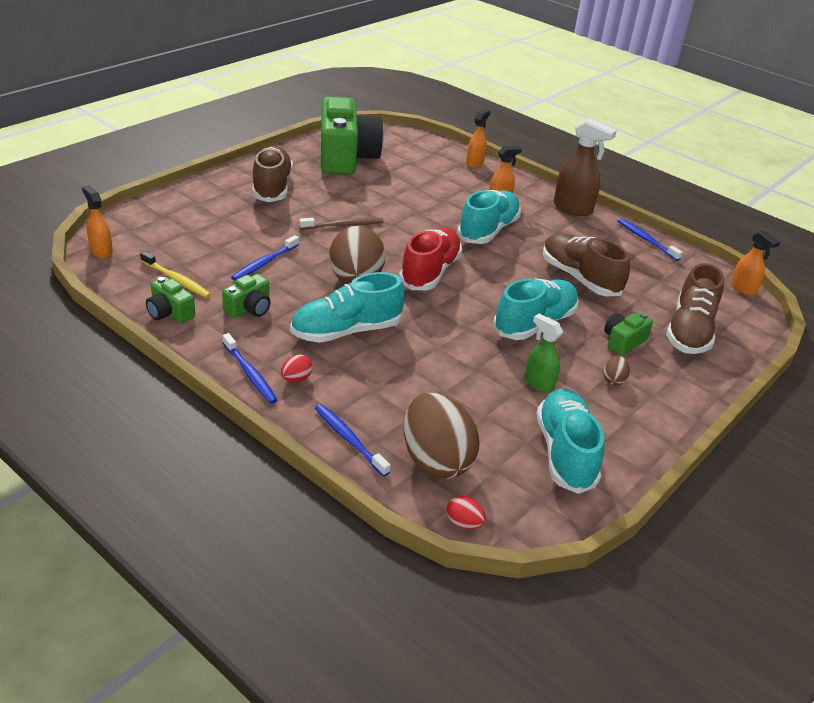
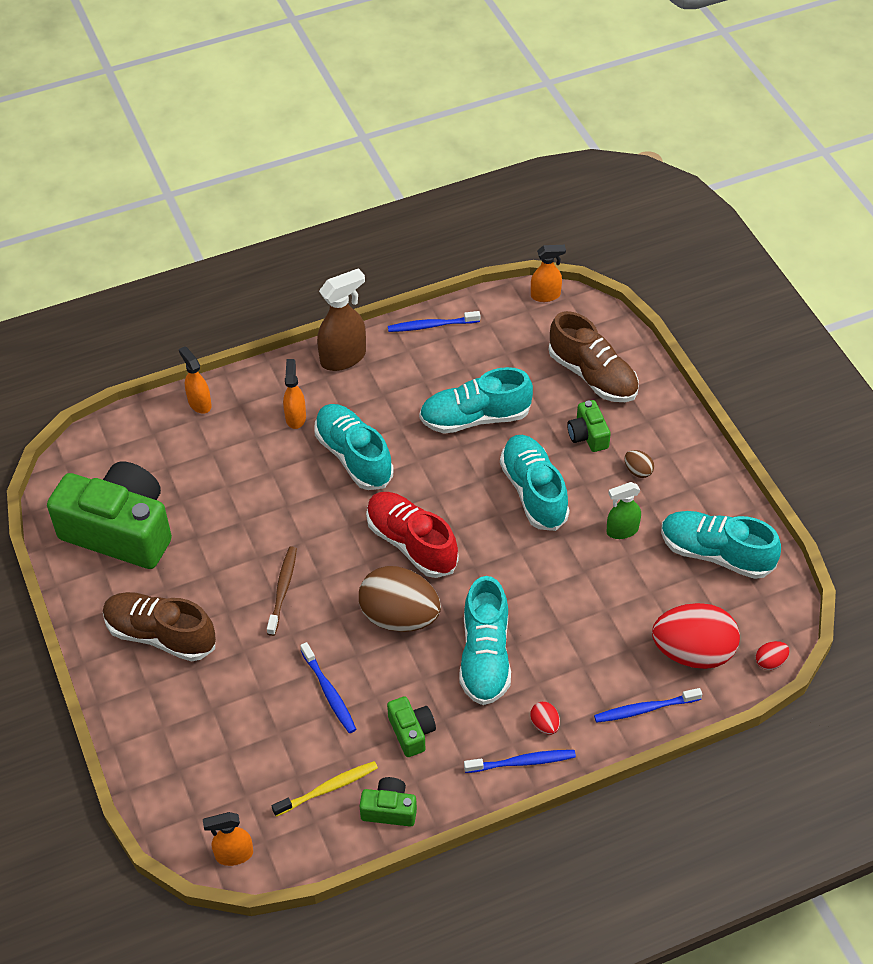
camera: 60 degrees left, 15 degrees up
(170, 312) = (389, 809): green camera -> green camera turned 150 degrees counterclockwise
(436, 460) = (693, 652): brown egg -> red egg
(579, 278) = (475, 418): brown shoe -> turquoise shoe

